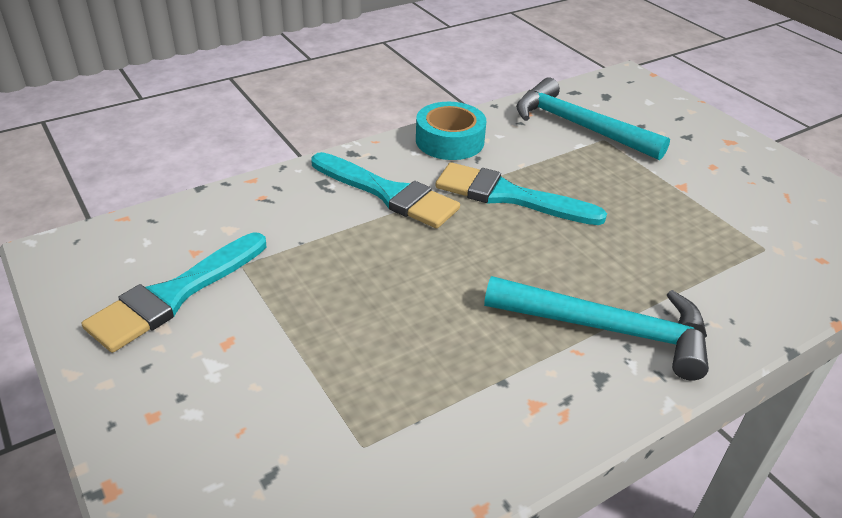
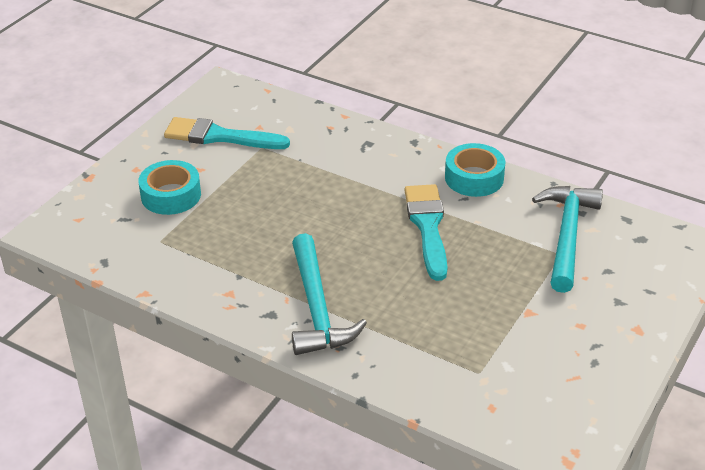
camera: 65 degrees right, 0 degrees up
(261, 394) = (171, 195): none -> turquoise tape
(388, 193) = (380, 174): turquoise brush -> none

